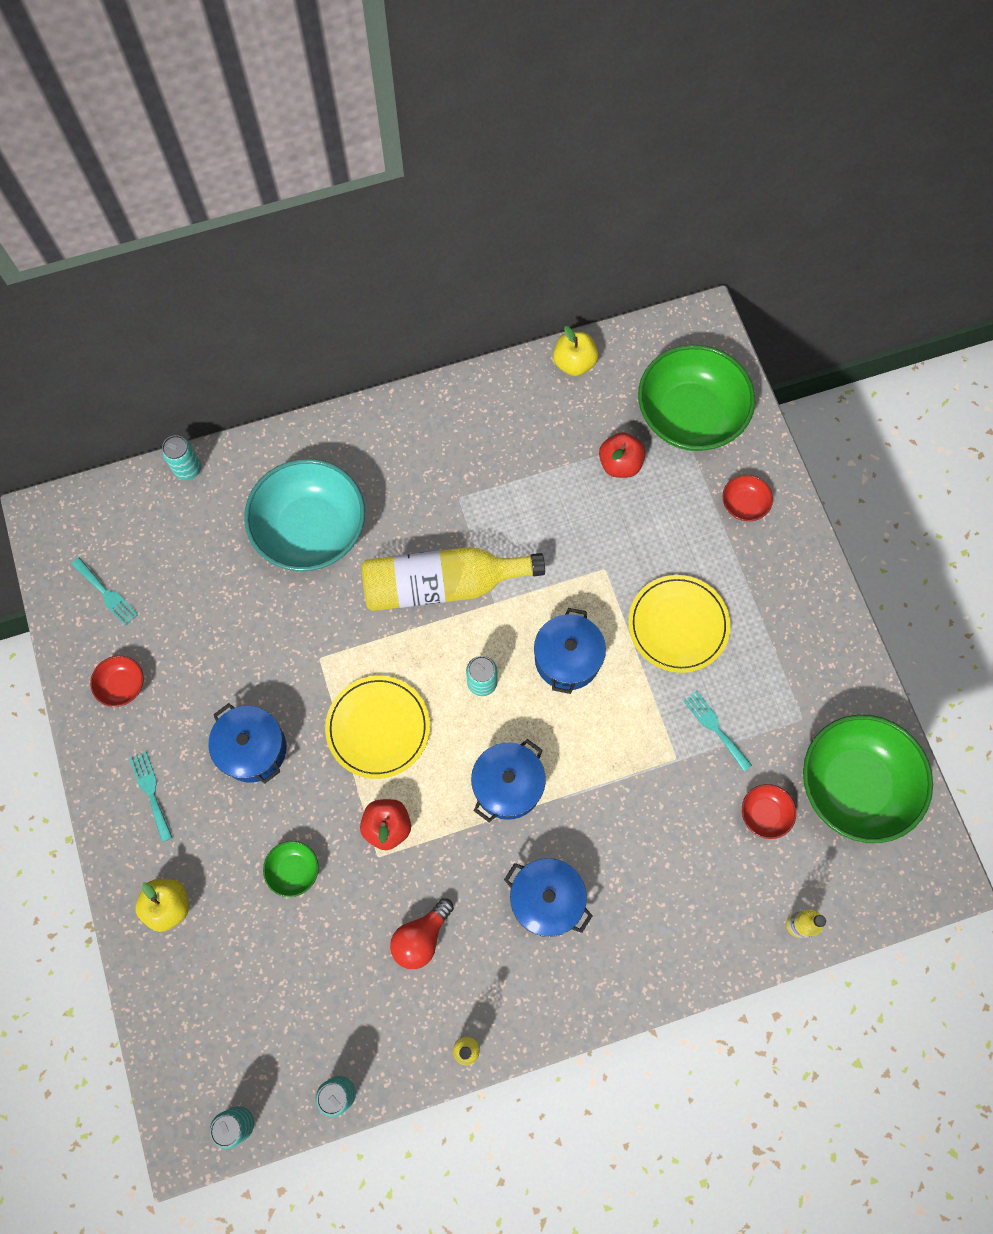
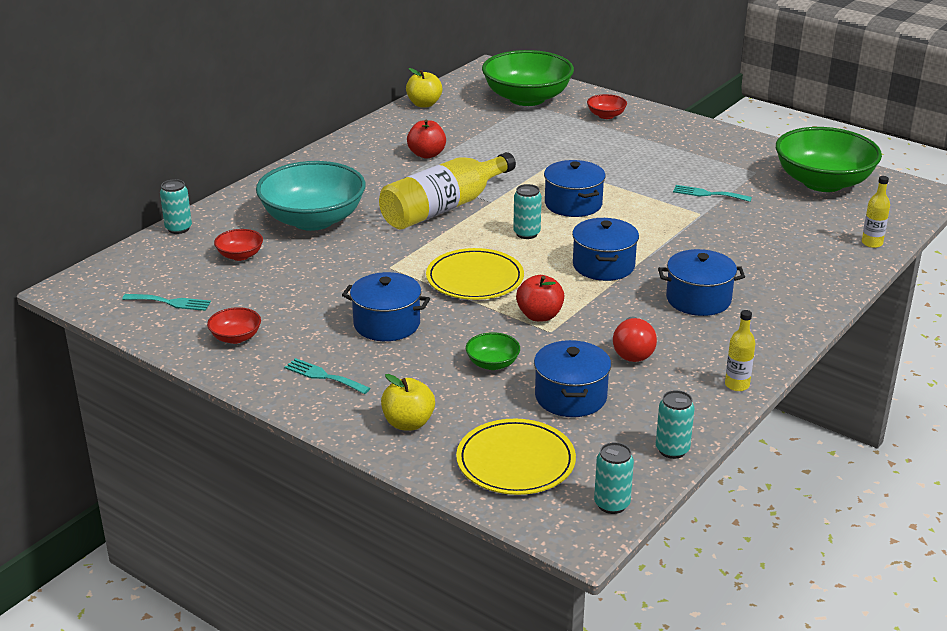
camera: 35 degrees left, 40 degrees down
(319, 963) = (570, 397): none -> blue pot
(620, 464) = (505, 127): red apple -> red apple (426, 154)
(678, 625) = (628, 167): yellow plate -> yellow plate (515, 461)
(764, 814) = (787, 212): red bowl -> red bowl (240, 255)

